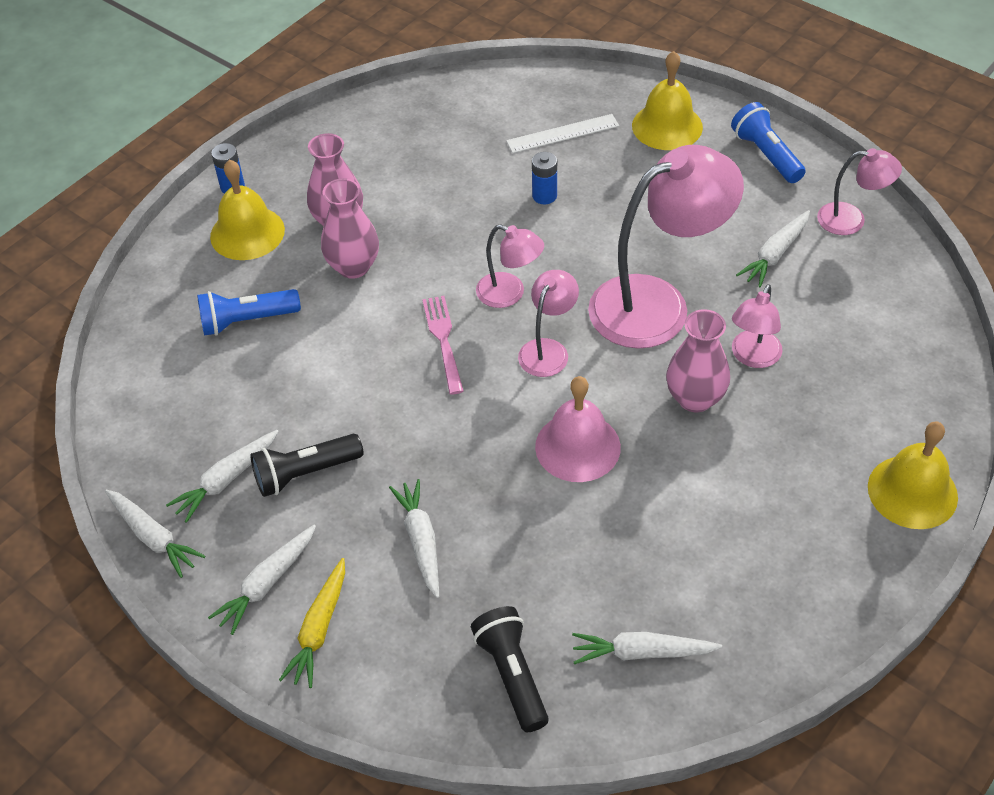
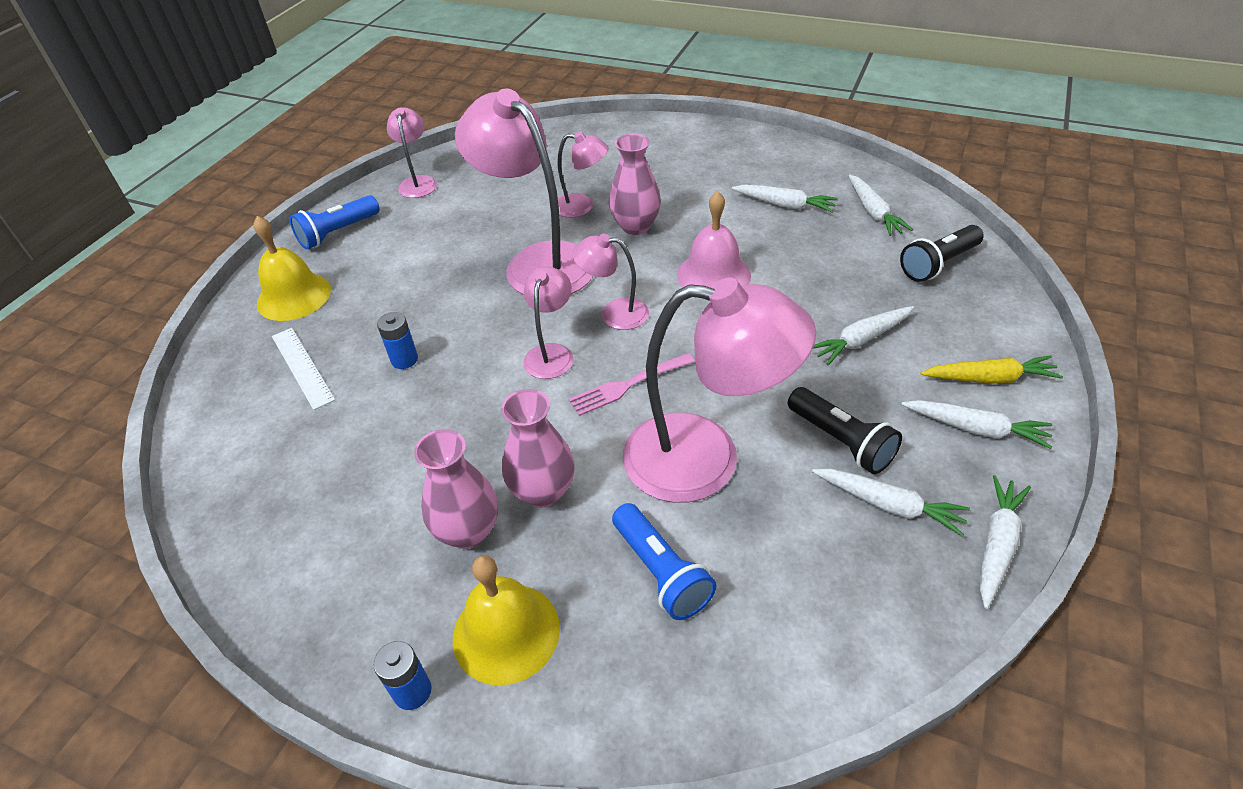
camera: 105 degrees left, 5 degrees down
(333, 373) = (706, 459): none -> pink lamp
(775, 254) = (465, 212): white carrot -> white carrot (784, 205)
(912, 491) = (675, 132): yellow bell -> none

